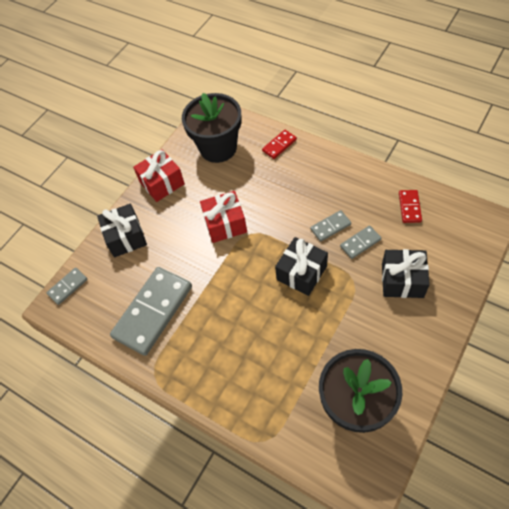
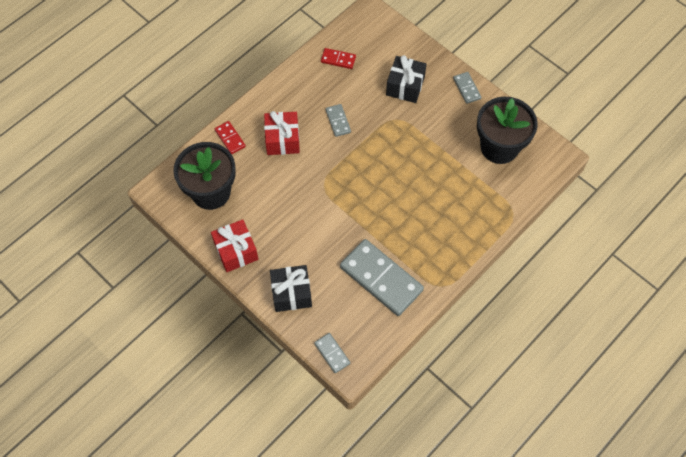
camera: 85 degrees left, 5 degrees up
(225, 224) = (306, 203): red gift -> red gift (282, 139)
(301, 273) = (377, 154): black gift -> none
(360, 243) = (361, 104): grey domino -> grey domino (466, 88)

